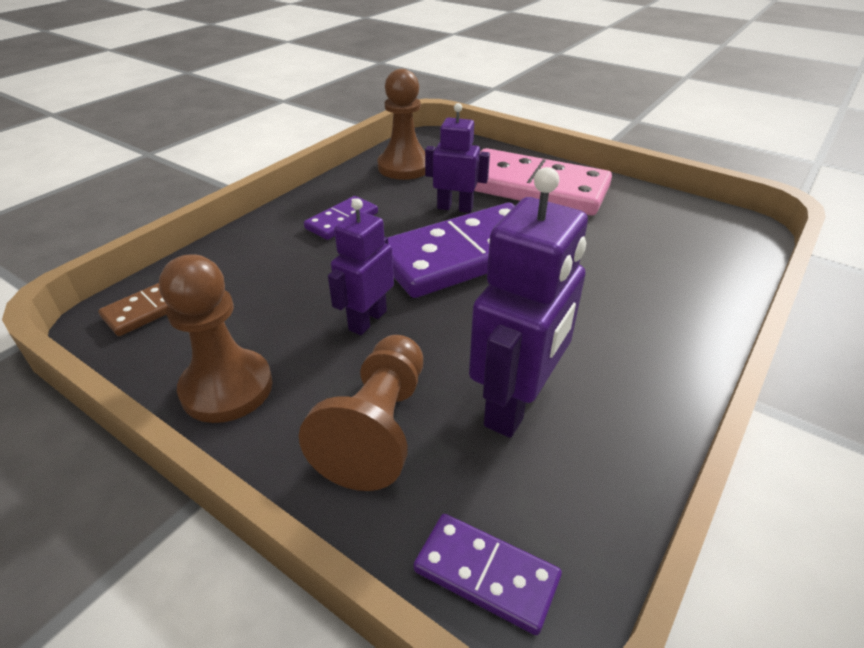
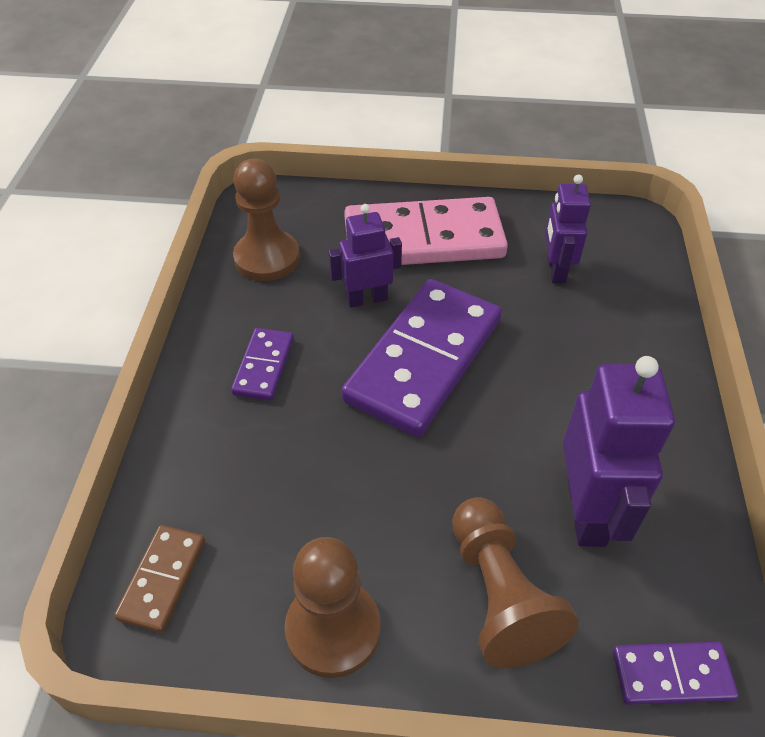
camera: 30 degrees left, 10 degrees up
(367, 320) = (396, 484): purple robot -> purple robot (555, 270)

